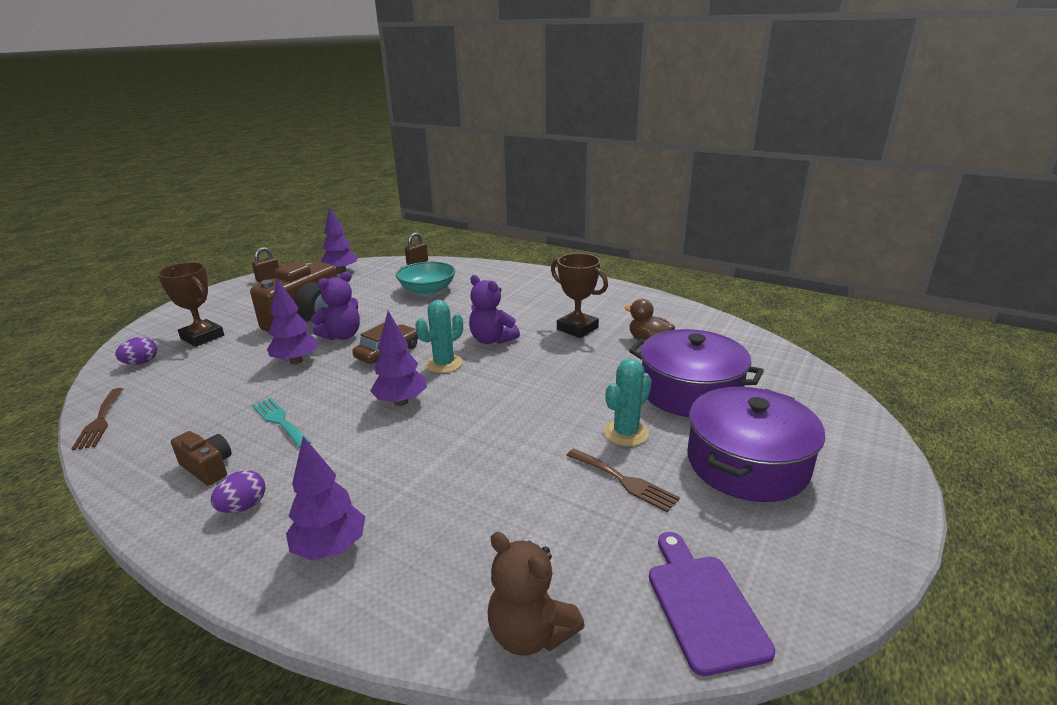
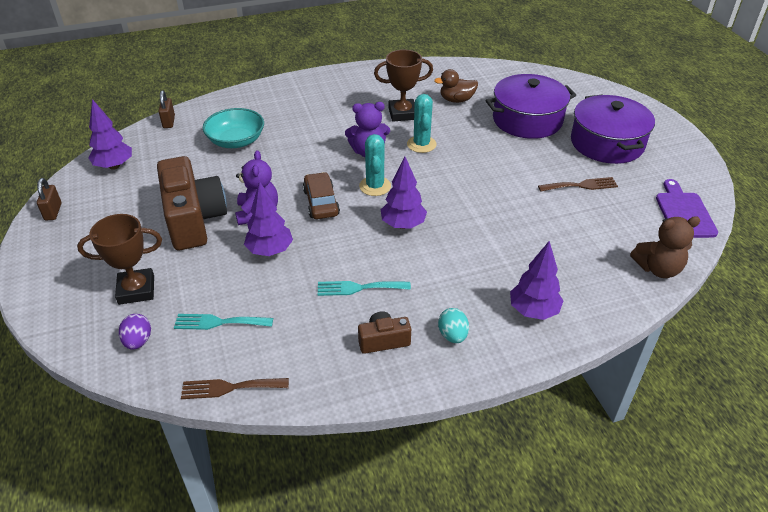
camera: 50 degrees left, 15 degrees up
(100, 421) = (230, 388): brown fork -> brown fork turned 150 degrees clockwise
(184, 381) = (219, 322): none -> turquoise fork
(243, 507) = (452, 335): purple egg -> turquoise egg
(626, 433) = (541, 162): turquoise cactus -> turquoise cactus (421, 144)
(703, 606) = (684, 213): purple cutting board -> purple cutting board turned 60 degrees clockwise

